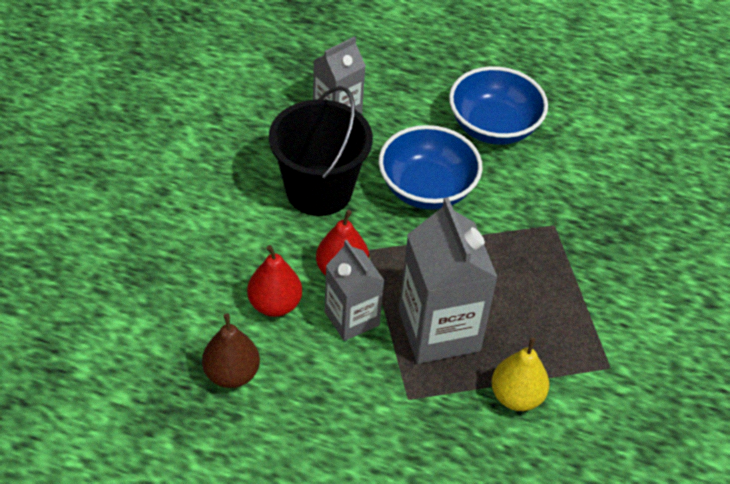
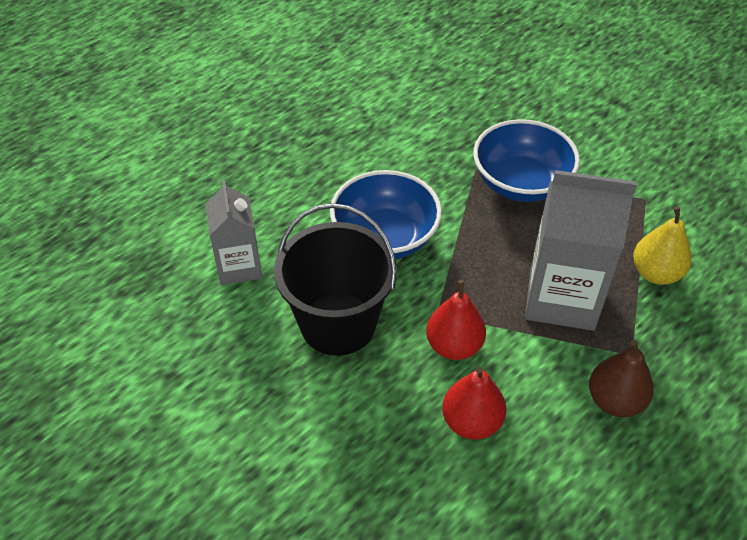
camera: 60 degrees left, 0 degrees up
(231, 374) = (548, 498): brown pear -> brown pear (615, 400)
(351, 318) = (518, 361): grey carton -> none
(493, 127) = (337, 159): blue bowl -> blue bowl (521, 183)

